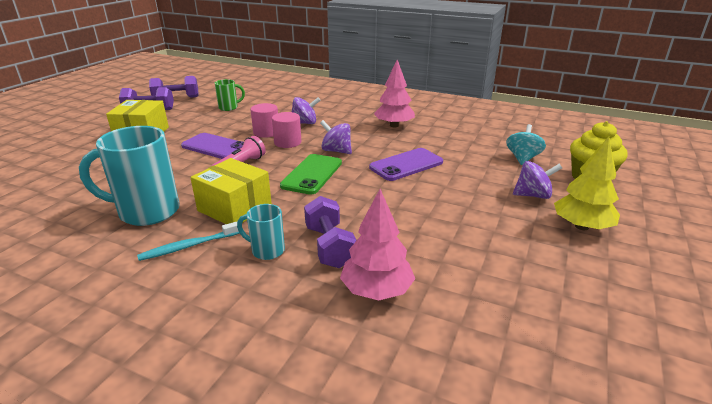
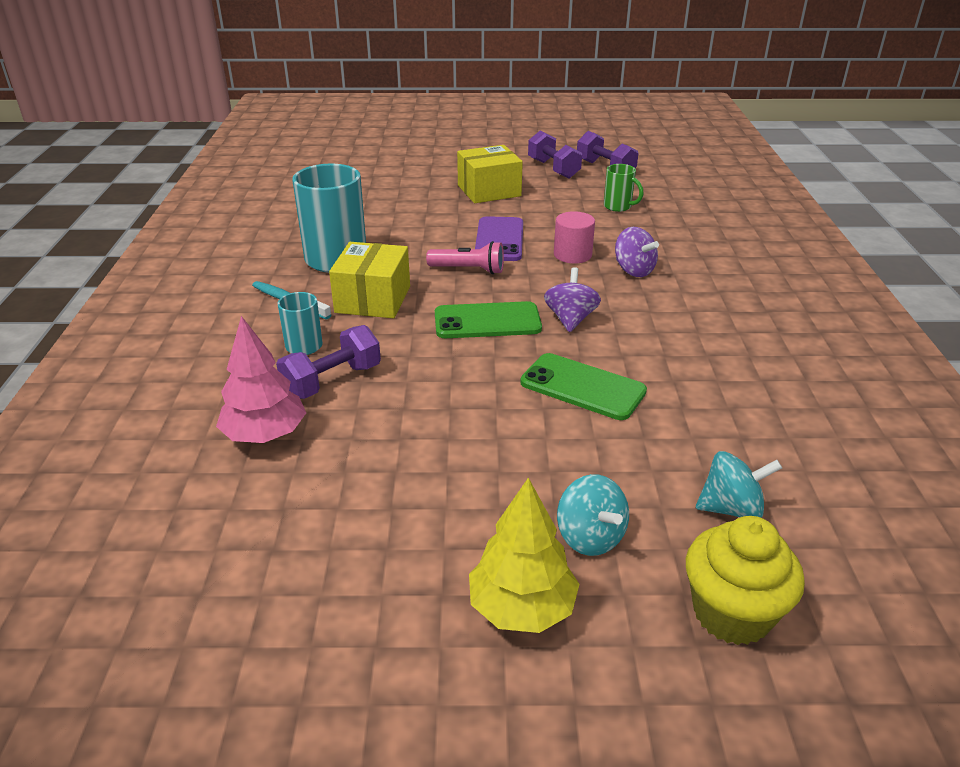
camera: 65 degrees right, 5 degrees up
(287, 142) = (559, 278): pink cylinder -> none
(394, 125) = (715, 343): pink tree -> none
(406, 165) = (582, 387): purple phone -> green phone
(533, 195) = (590, 537): purple spinning top -> turquoise spinning top

